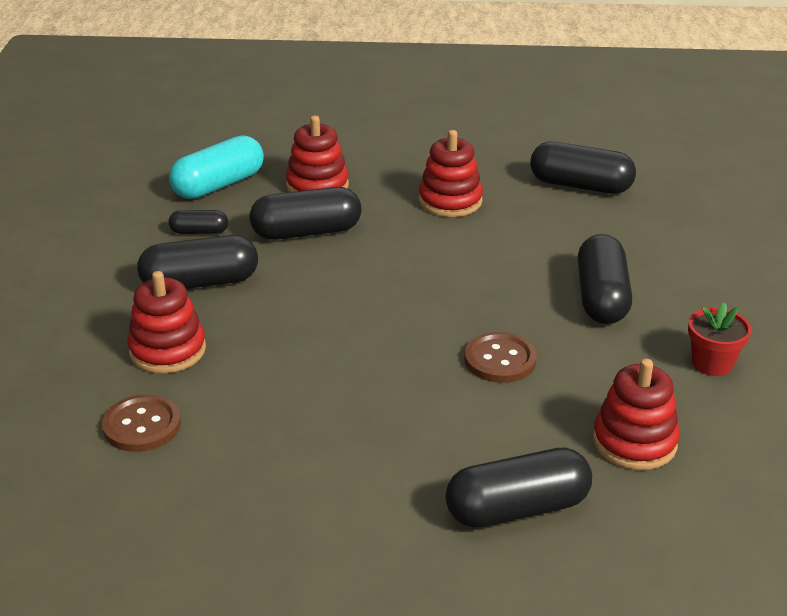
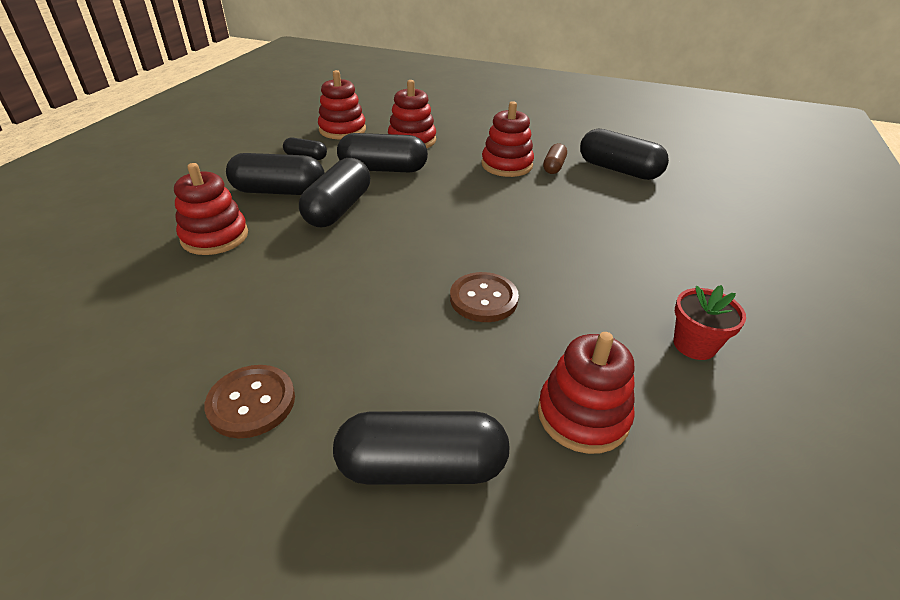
camera: 15 degrees right, 5 degrees up
(142, 425) = (143, 295): brown button -> brown button (251, 402)
(218, 185) = (342, 130): turquoise capsule -> red stacking toy
(505, 194) = (554, 167): none -> brown capsule
(601, 298) = (603, 260): black capsule -> black capsule (338, 209)

